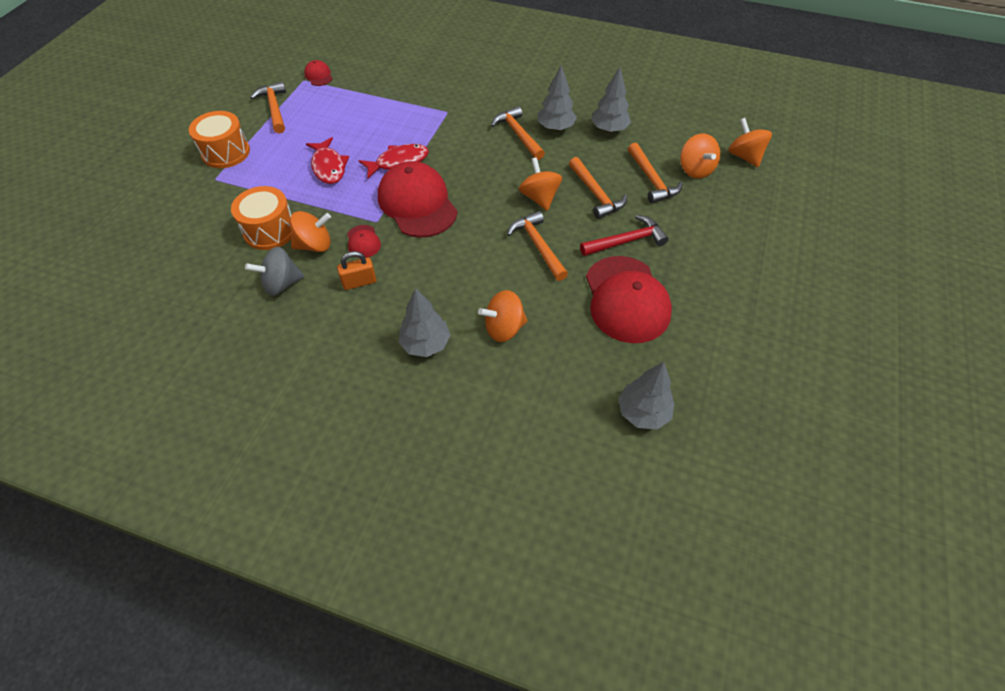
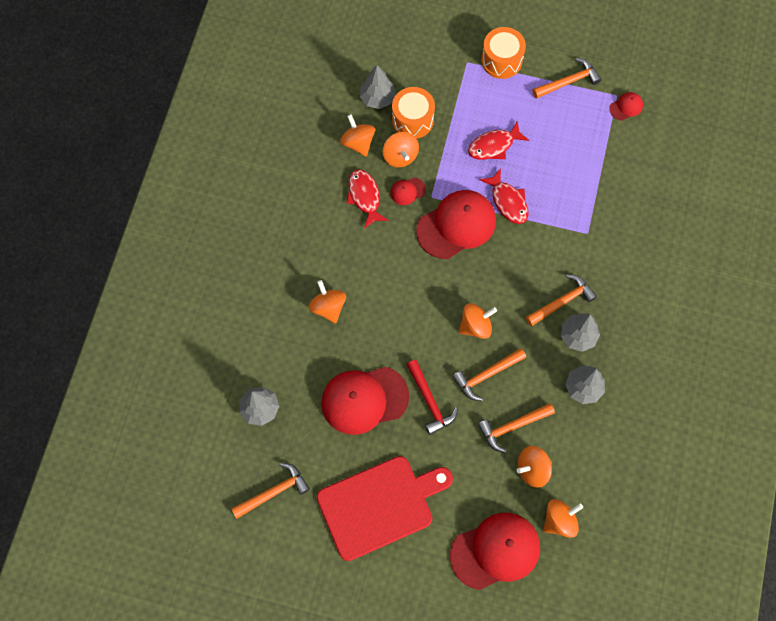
camera: 85 degrees right, 15 degrees up
(282, 284) = (358, 143): grey spinning top -> orange spinning top
(359, 282) = (365, 197): orange padlock -> red fish
(425, 344) = (310, 253): grey tree -> grey tree (377, 98)
(538, 246) = (416, 328): orange hammer -> orange hammer (274, 492)
(754, 293) = (379, 505): none -> red cutting board
(785, 203) = (495, 551): none -> red cap

